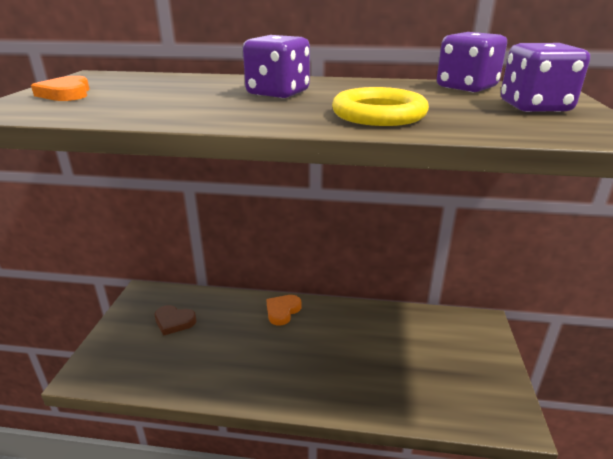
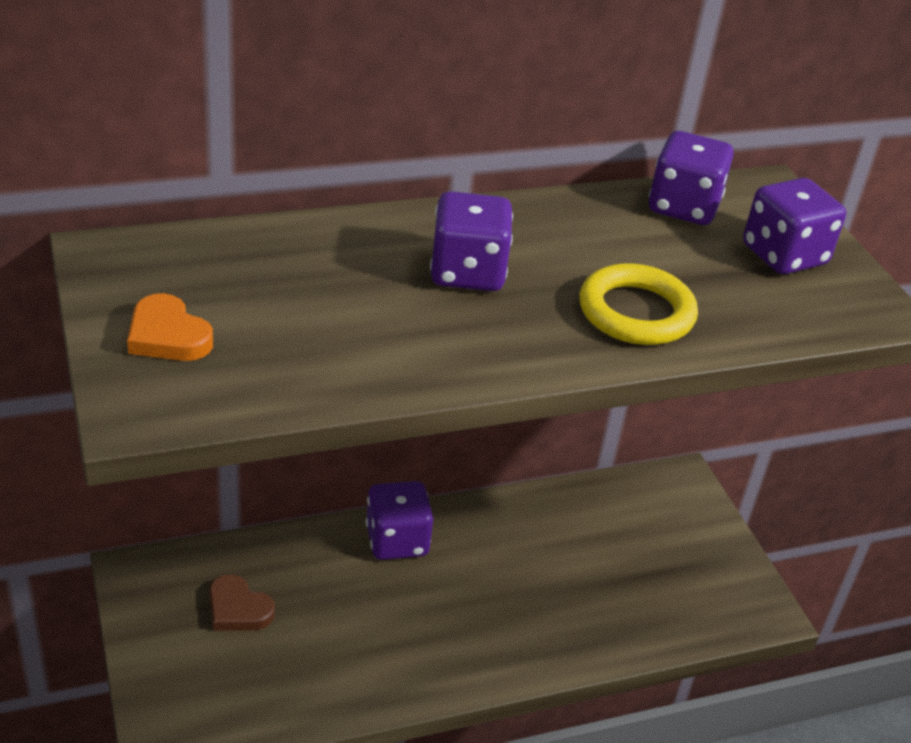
camera: 30 degrees left, 10 degrees up
(174, 322) = (238, 609): brown heart -> brown heart turned 45 degrees clockwise
(282, 311) = (397, 541): orange heart -> purple dice

